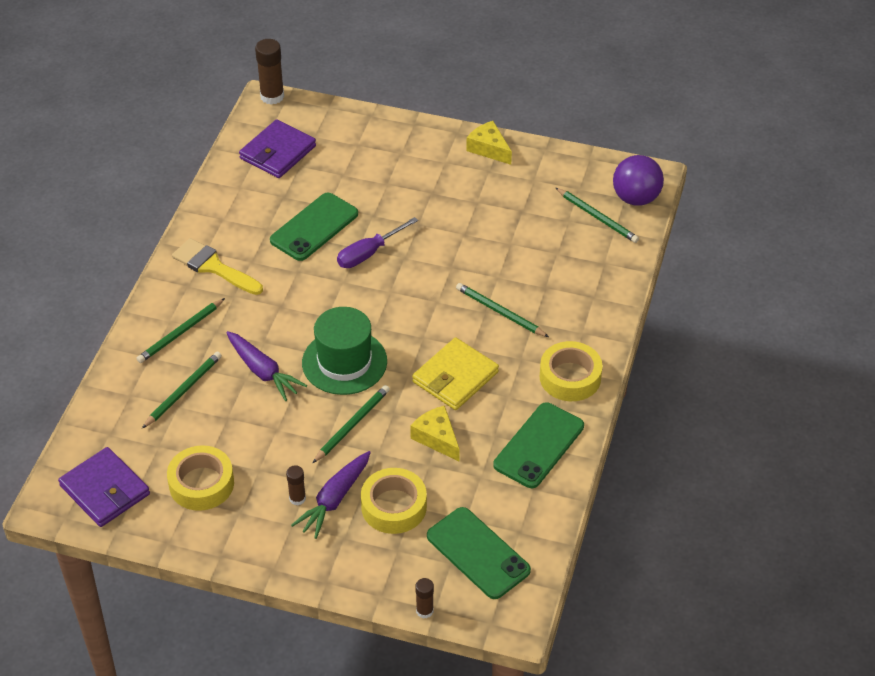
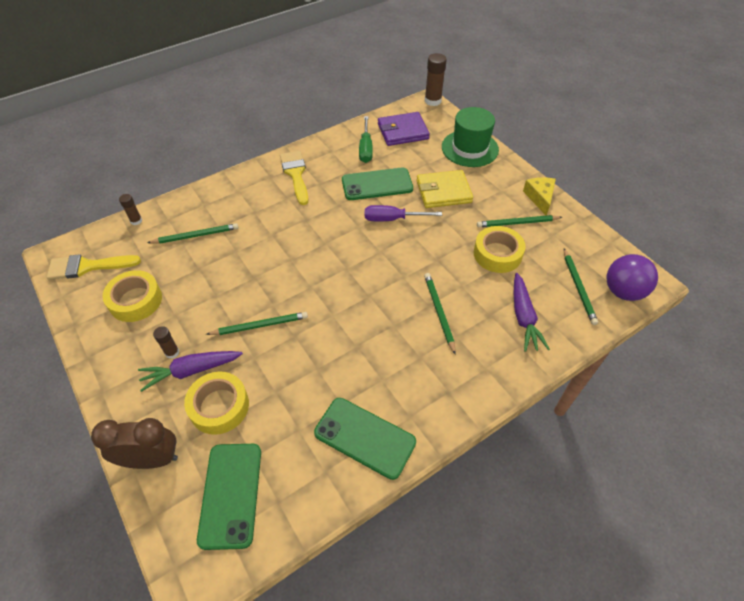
camera: 40 degrees right, 5 degrees up
(105, 490) = (87, 267): purple wallet -> yellow brush
(180, 333) = (235, 201): green pencil -> green pencil (517, 223)
(258, 195) = (366, 149): none -> green screwdriver
(263, 371) = (250, 253): purple carrot -> purple carrot (523, 317)
(344, 362) = (302, 279): green hat -> green hat (470, 148)
(384, 578) = (152, 459): none -> brown clock
(424, 611) = (145, 512): brown glue stick -> brown glue stick (136, 221)
(437, 438) = (301, 375): yellow cheese -> none
(455, 377) = (360, 339): yellow wallet -> yellow wallet (443, 192)
(539, 445) = (365, 437): green phone -> green phone turned 45 degrees clockwise
(570, 377) = (442, 398): yellow tape -> yellow tape (497, 254)

